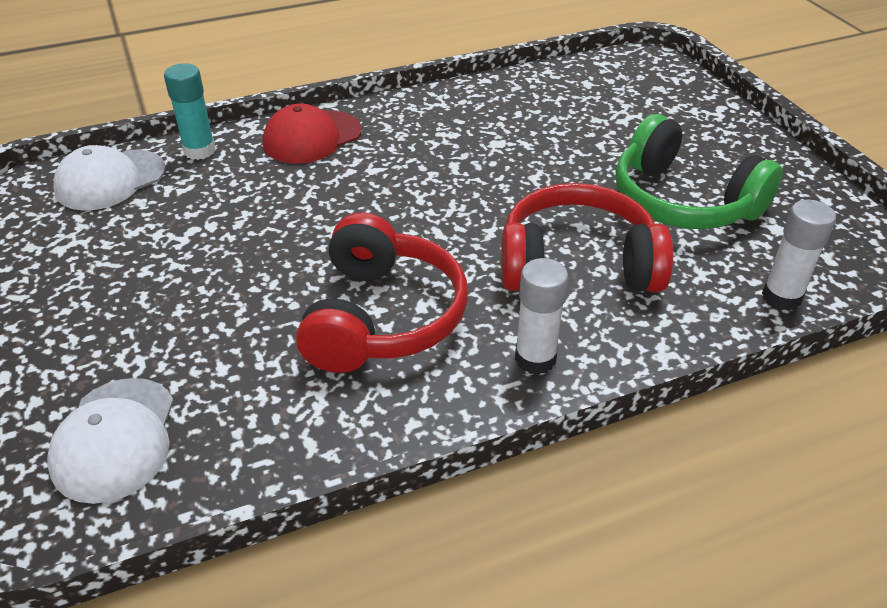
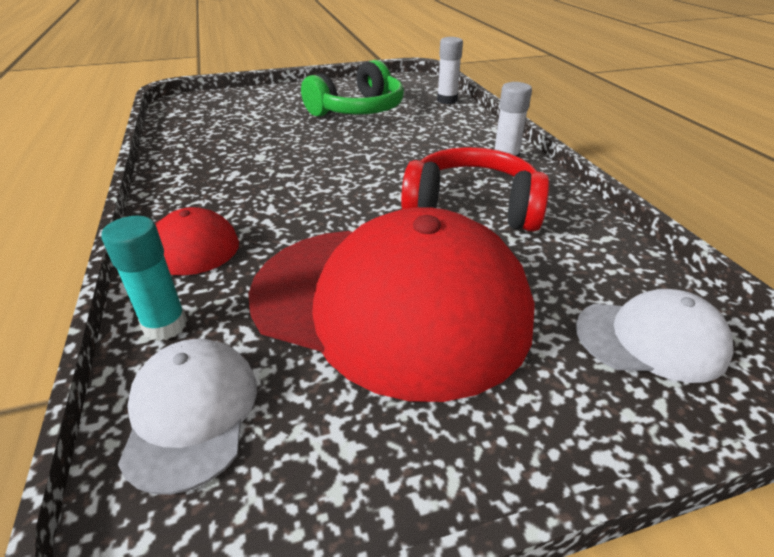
camera: 85 degrees left, 5 degrees down
(110, 180) = (191, 413): white cap -> white cap turned 150 degrees counterclockwise
(205, 258) = (390, 304): none -> red cap
(577, 264) = (415, 142): red headphones -> none

